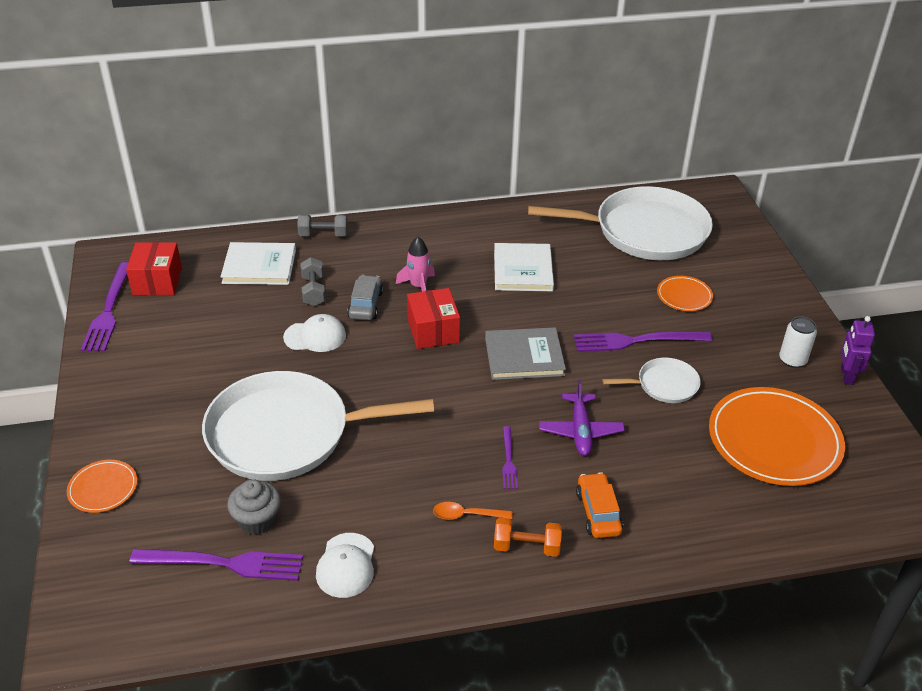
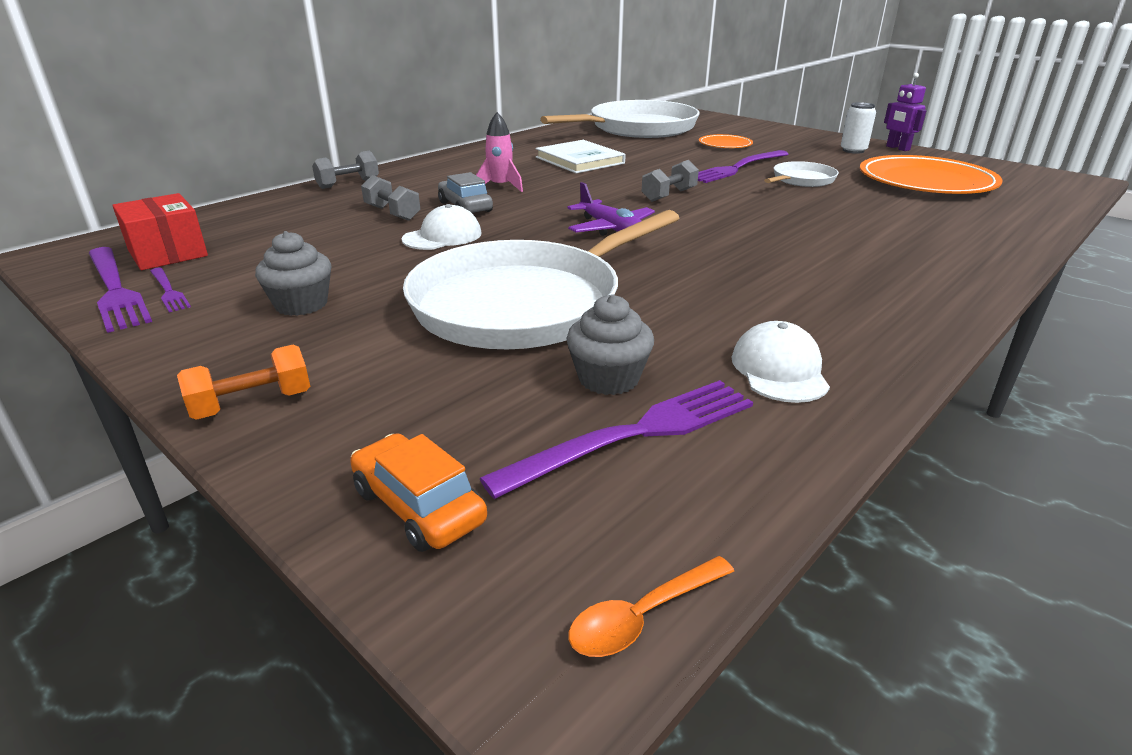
camera: 35 degrees left, 10 degrees down
(103, 488) = (324, 442): orange plate -> none
(179, 372) = (301, 304): none -> grey cupcake
(259, 266) = (300, 214): white book -> none
(346, 565) = (779, 369): white cap -> white cap turned 150 degrees counterclockwise
(433, 331) = (561, 204): red box -> none
(466, 515) = (814, 289): orange spoon -> orange spoon (642, 616)
(508, 460) = (776, 247): purple fork -> purple fork (168, 291)
(524, 356) = (669, 195): grey book -> grey dumbbell
(526, 547) = (904, 287): orange dumbbell -> orange dumbbell (252, 404)
(580, 431) = (795, 216): purple plane -> purple plane (611, 229)
(598, 512) = (907, 249): orange car -> orange car (418, 506)

